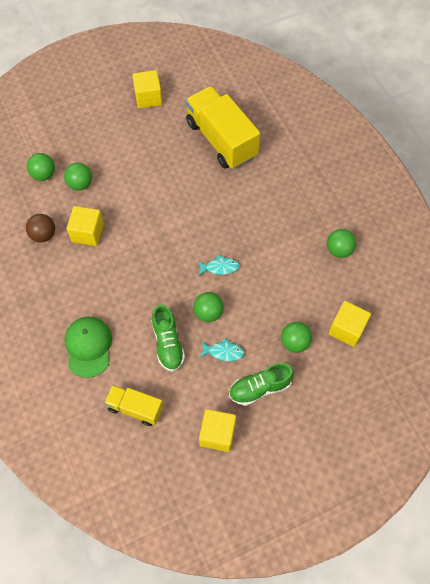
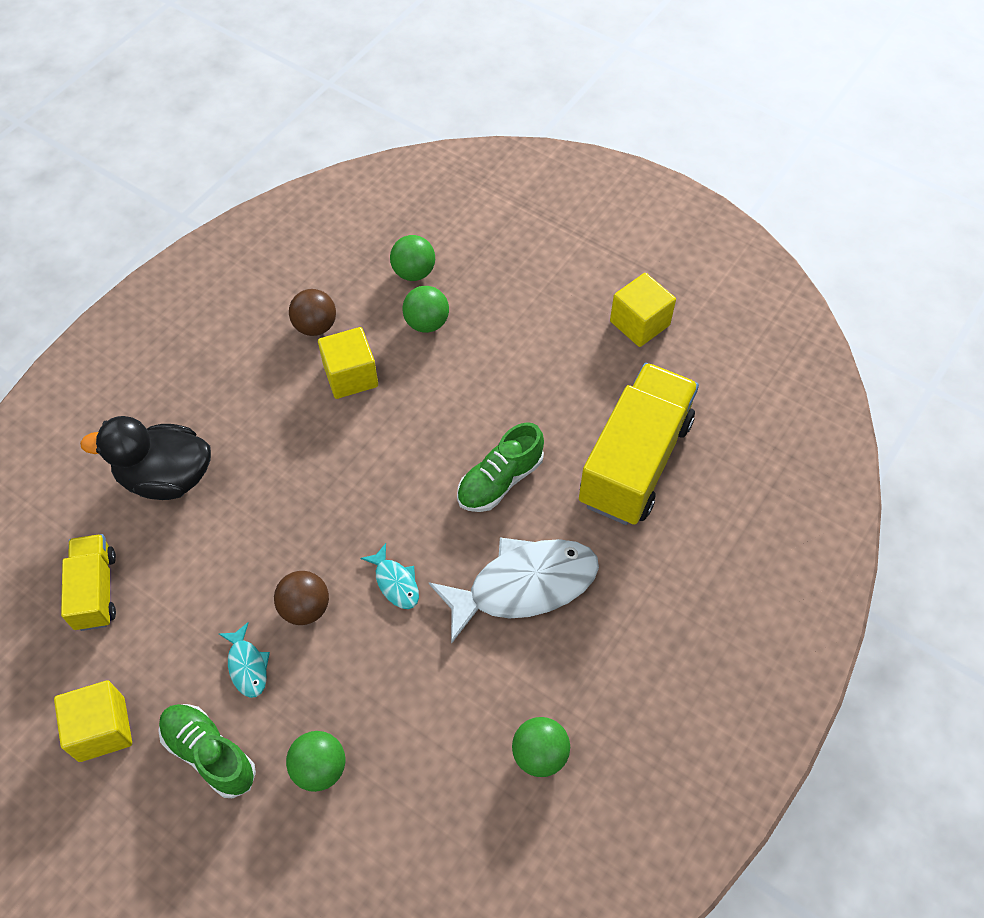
camera: 60 degrees right, 5 degrees down
(88, 346) = (166, 477): green cap -> black duck
(168, 343) = (223, 578): green shoe -> green shoe (500, 480)
(208, 313) = (305, 608): green ball -> brown ball
(255, 215) = (524, 585): none -> white fish
(346, 329) = (389, 845): yellow cube -> none

